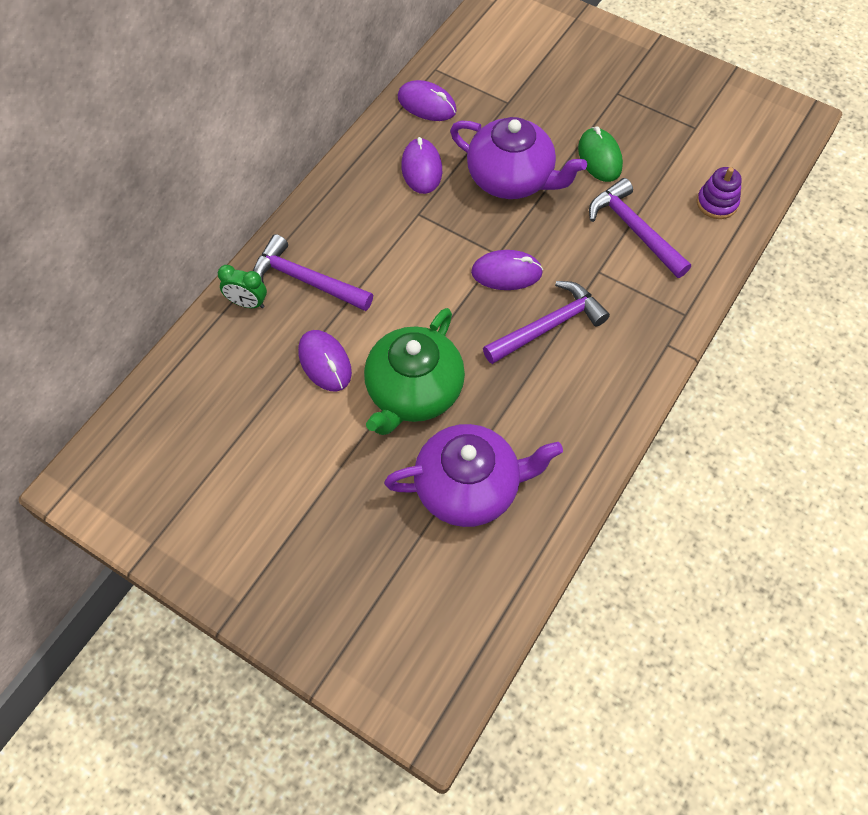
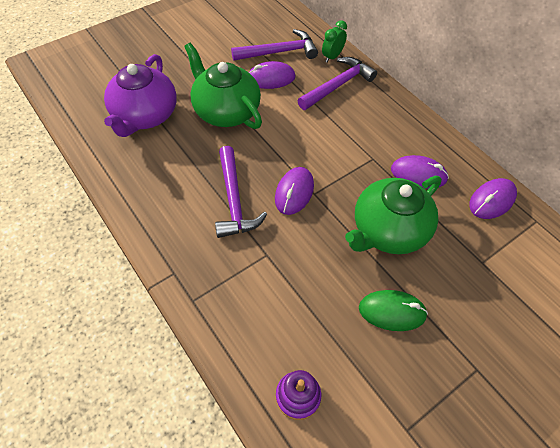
camera: 110 degrees right, 5 degrees down
(511, 179) = (388, 231): purple teapot -> green teapot
(634, 230) = (296, 302): purple hammer -> purple hammer (279, 52)

